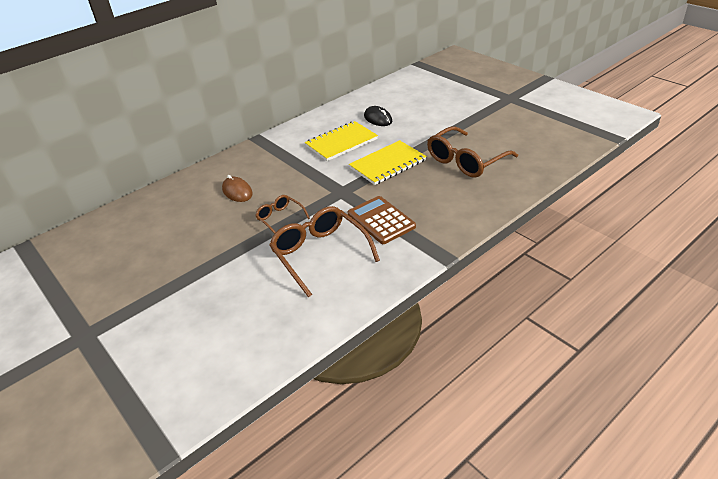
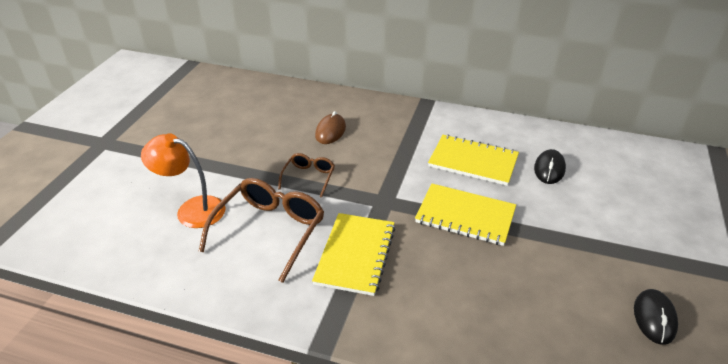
camera: 55 degrees right, 0 degrees up
(252, 292) = (192, 209): none -> orange lamp
(381, 220) = (355, 255): brown calculator -> yellow notebook
(465, 161) = (537, 287): brown glasses -> none
(514, 135) = (654, 318): none -> black mouse

